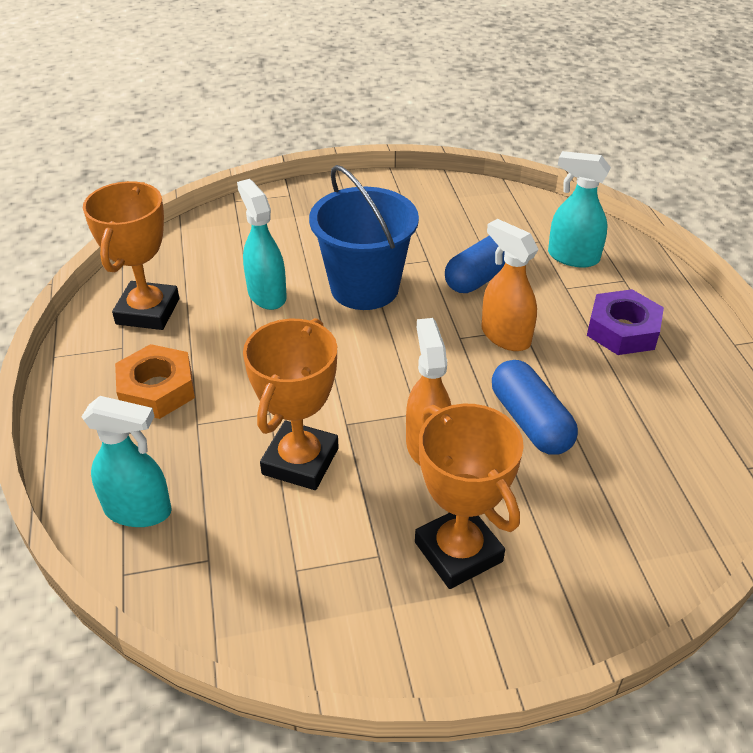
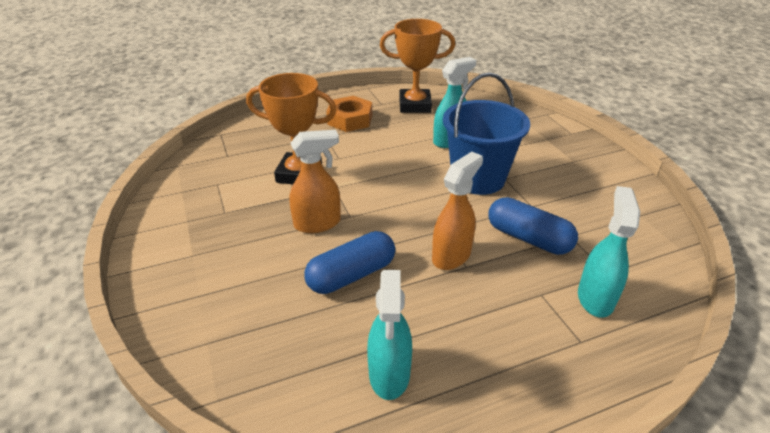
camera: 80 degrees right, 5 degrees down
(139, 510) = (260, 130): turquoise spray bottle -> turquoise spray bottle (389, 374)
(458, 552) = (224, 245): orange trophy -> none
(622, 330) = (493, 338): purple nut -> none

